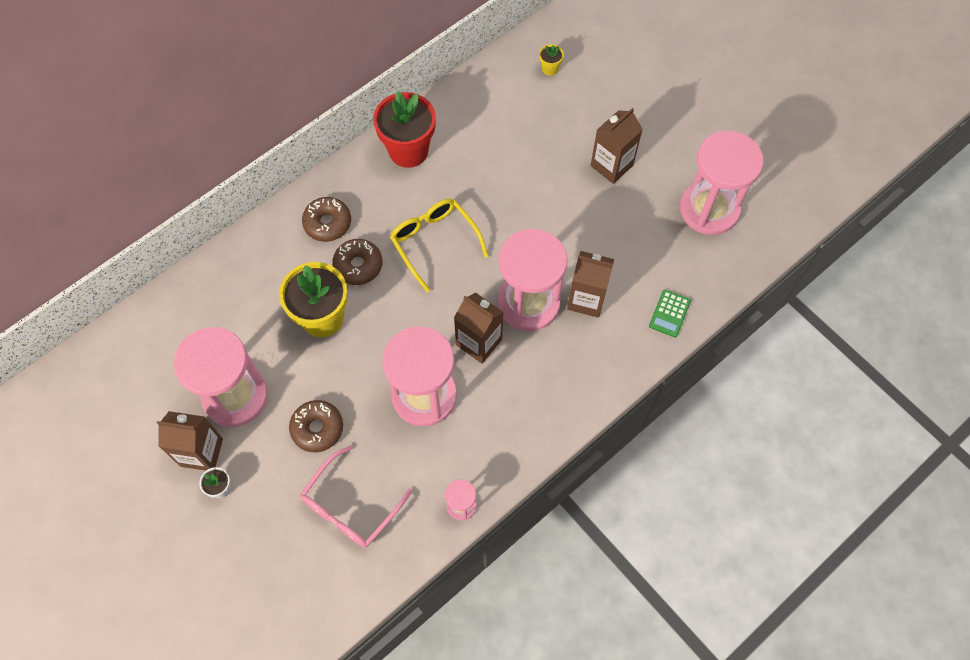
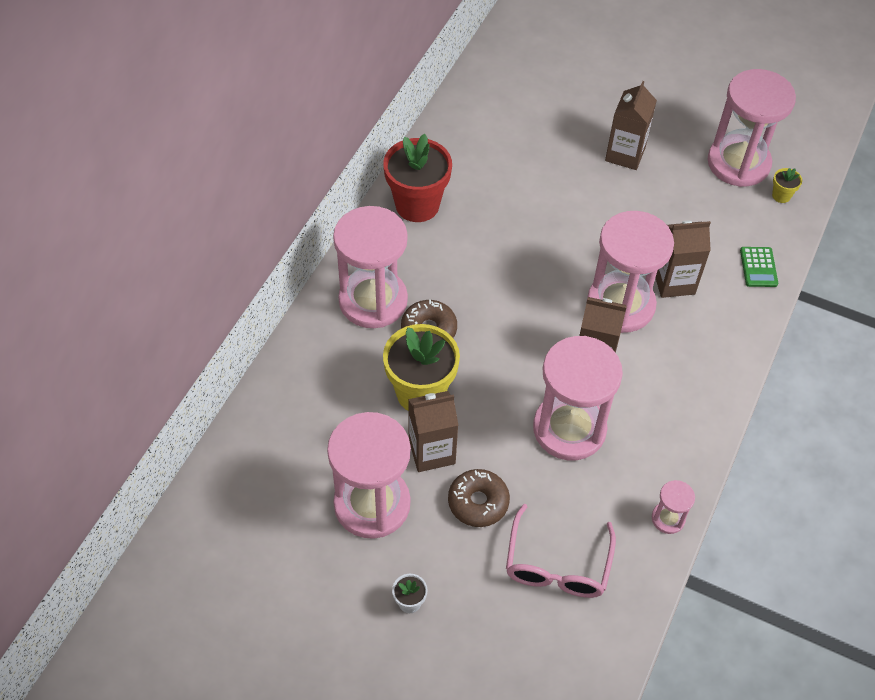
camera: 25 degrees left, 10 degrees down
(201, 452) = (367, 574): brown carton -> brown carton (432, 451)
(327, 223) = (373, 301): brown donut -> pink hourglass
(434, 242) = (494, 281): yellow glasses -> none
(550, 69) = (514, 87): yellow flower pot -> yellow flower pot (781, 196)

